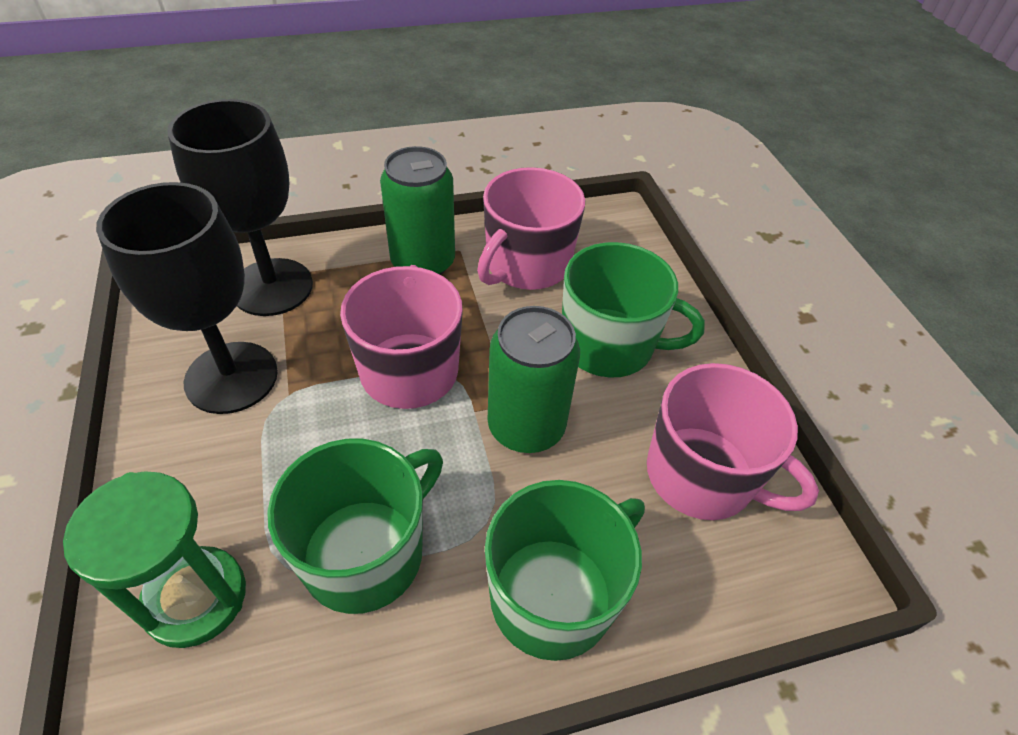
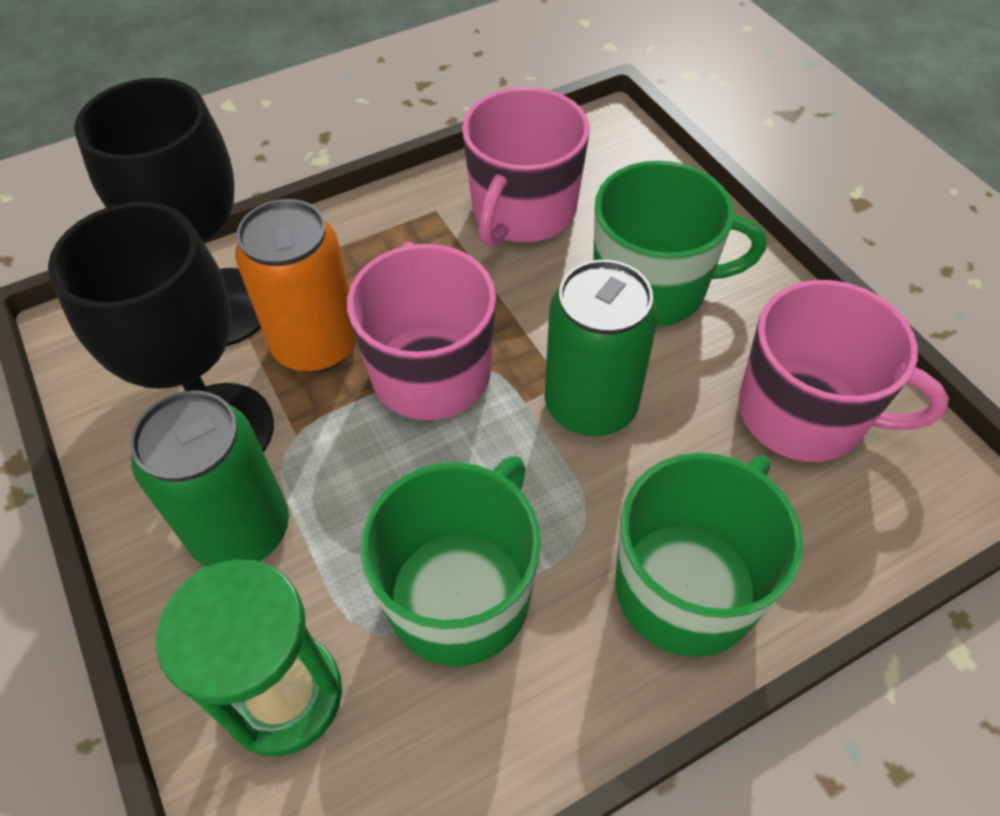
camera: 10 degrees left, 5 degrees up
(330, 330) = (316, 344): none -> orange can
(423, 262) = (397, 236): green can -> green can (241, 530)

